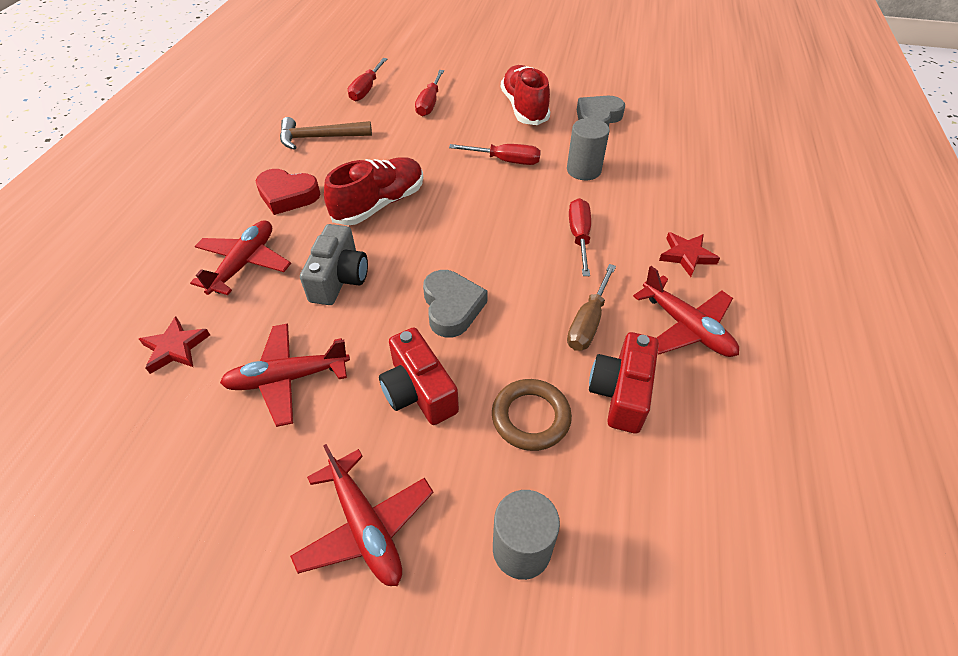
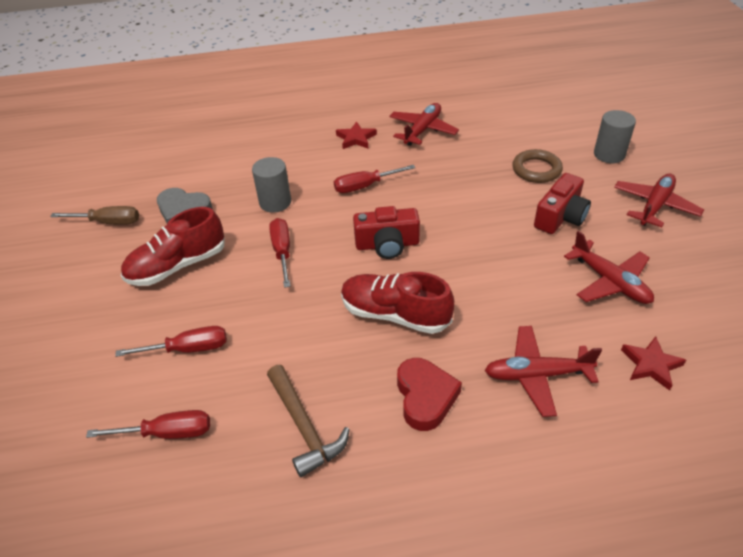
camera: 110 degrees left, 5 degrees down
(339, 278) = (503, 299): grey camera -> none
(452, 307) = (482, 226): grey heart -> none
(588, 322) = (447, 165): brown screwdriver -> brown screwdriver (108, 222)
(621, 392) = (491, 143): red camera -> red camera (387, 244)

